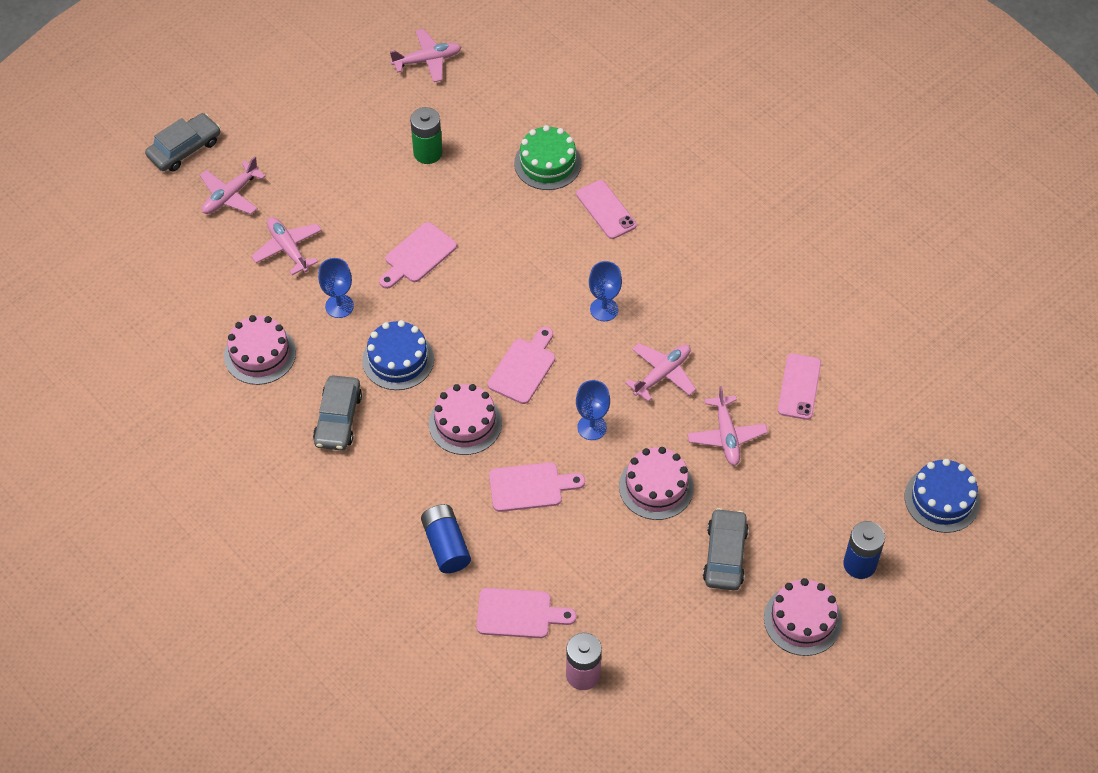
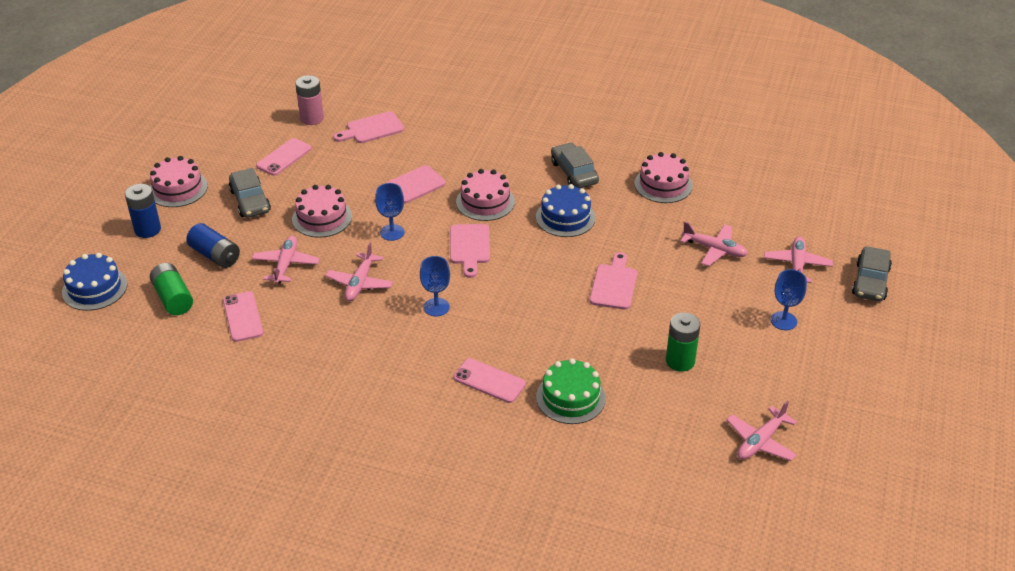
camera: 150 degrees right, 15 degrees down
(339, 306) = (639, 231): blue goblet -> blue goblet (783, 321)
(446, 545) = (444, 141): blue battery -> blue battery (215, 255)
(652, 614) = (284, 157): none -> pink phone
(726, 436) = (286, 265): pink plane -> pink plane turned 45 degrees clockwise
(862, 445) = (173, 298): none -> green battery

